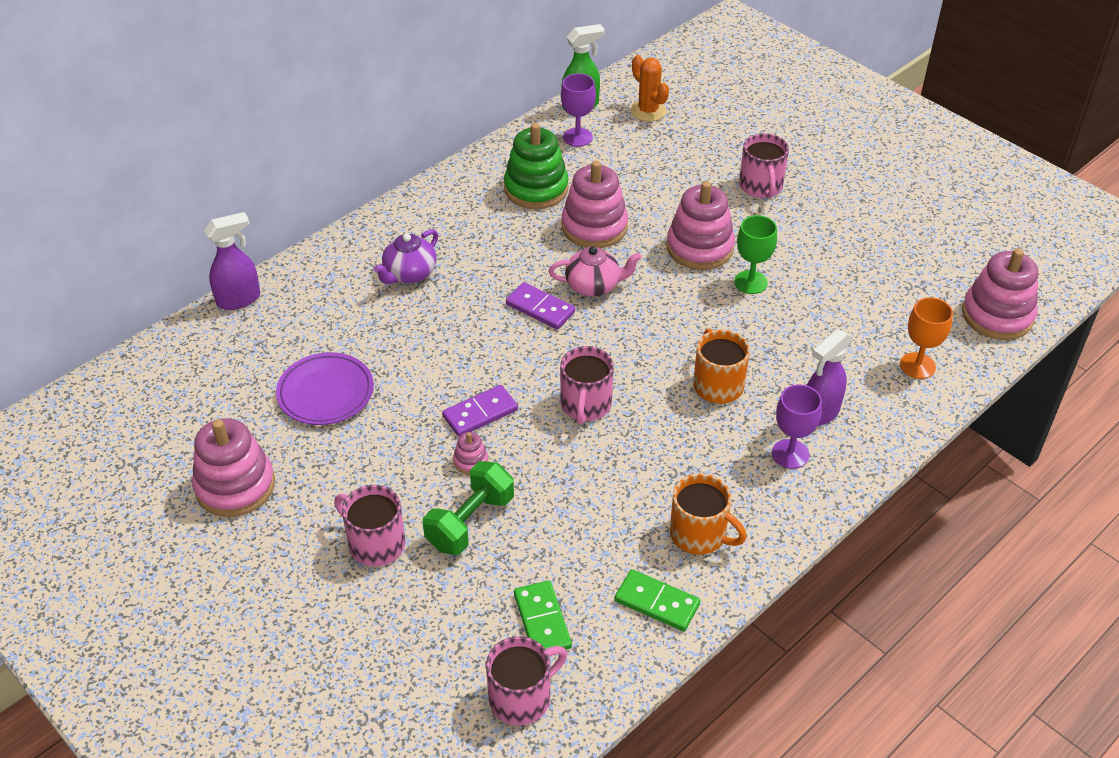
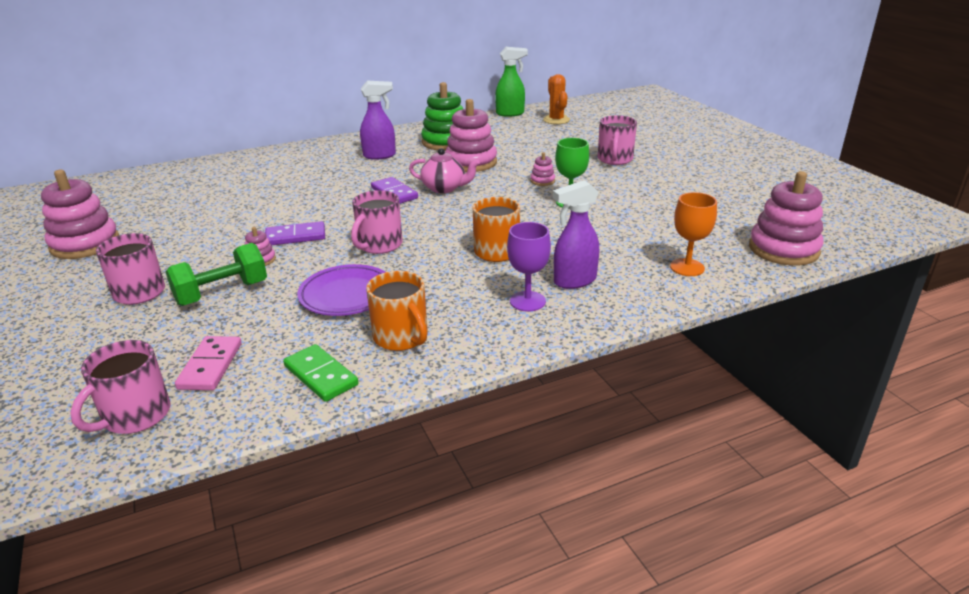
camera: 20 degrees right, 15 degrees down
(239, 299) = (200, 163): purple spray bottle -> purple spray bottle (380, 156)
(326, 393) = (201, 210): purple plate -> purple plate (347, 295)
(409, 274) = (320, 166): purple teapot -> none
(522, 697) = (135, 416): pink mug -> pink mug turned 135 degrees clockwise
(542, 621) = (210, 366): green domino -> pink domino
(577, 137) = (496, 125): purple goblet -> none
(699, 248) = (542, 181): pink stacking toy -> pink stacking toy, size x0.45

